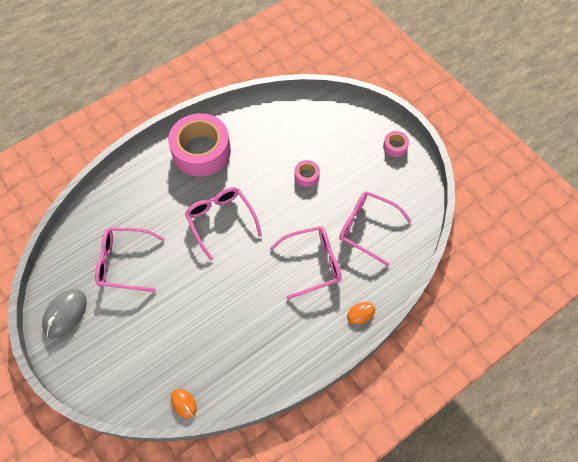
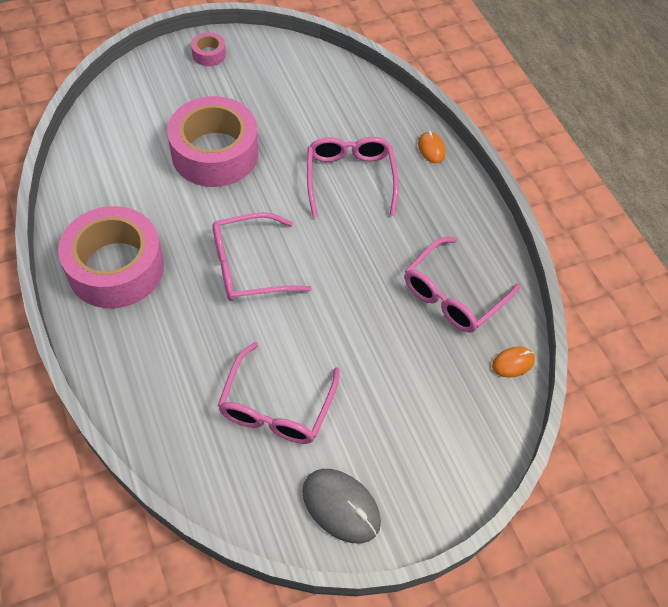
camera: 80 degrees left, 5 degrees down
(306, 176) = (215, 153): pink tape -> pink tape, size x2.39
(367, 228) = (318, 112): pink glasses -> pink glasses (453, 295)

